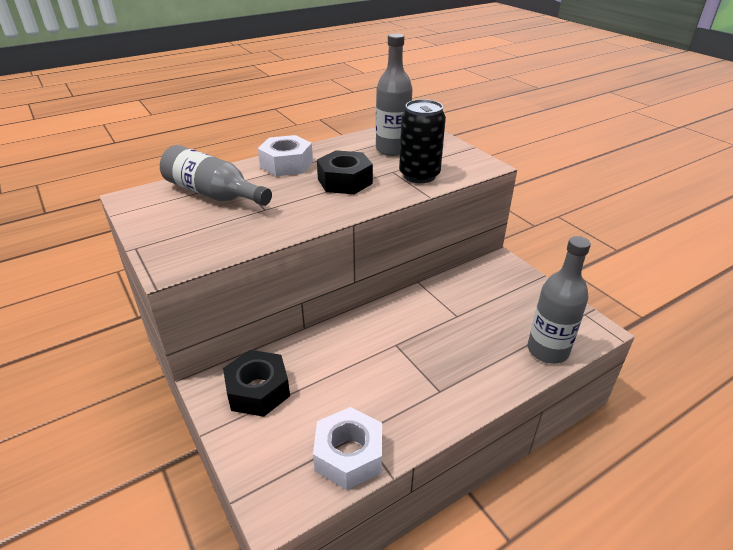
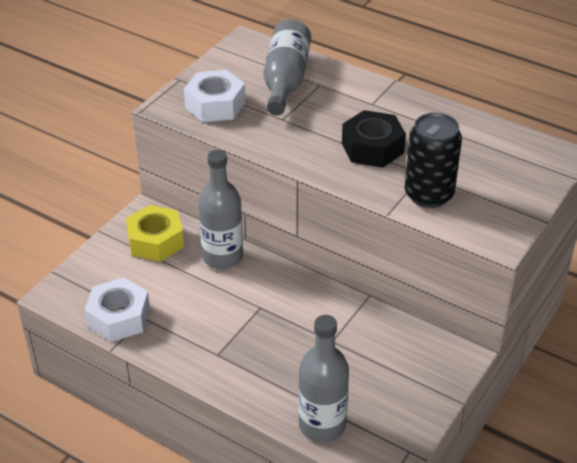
camera: 65 degrees right, 5 degrees up
(258, 390) = (155, 241): black nut -> yellow nut
(286, 164) = (376, 99): white nut -> white nut (215, 105)
(392, 149) = (475, 158): grey bottle -> grey bottle (222, 257)

